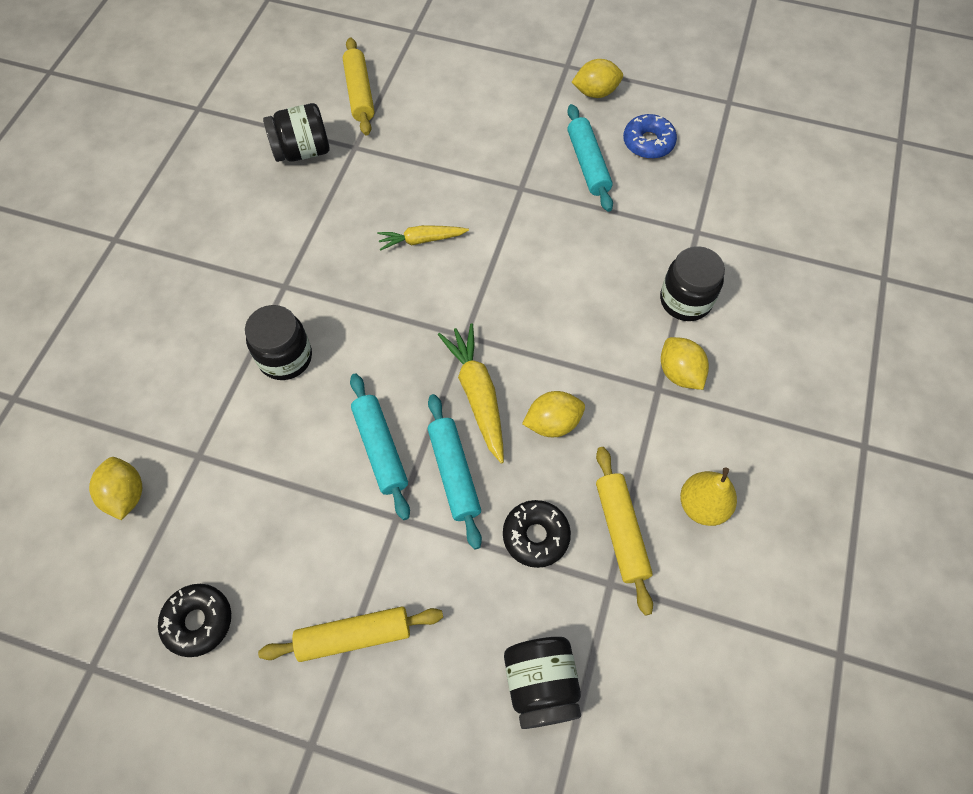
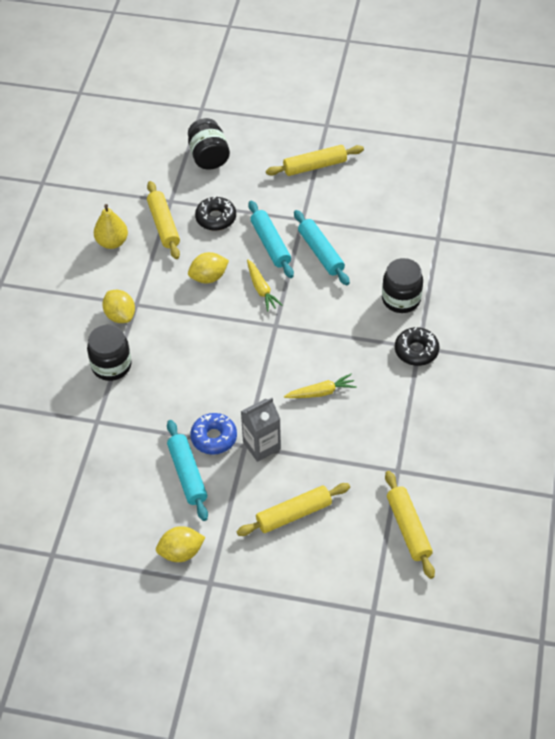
camera: 175 degrees right, 10 degrees down
(126, 495) = (474, 215): yellow lemon -> none
(198, 621) = (404, 164): black donut -> black donut (416, 351)
(302, 151) = (442, 461): black jar -> none
(475, 116) = (294, 514): none -> yellow rolling pin
(477, 394) = (261, 289): yellow carrot -> yellow carrot, size x0.65
(501, 186) = (261, 445): none -> grey carton
(648, 142) = (132, 501): blue donut -> blue donut (214, 437)

